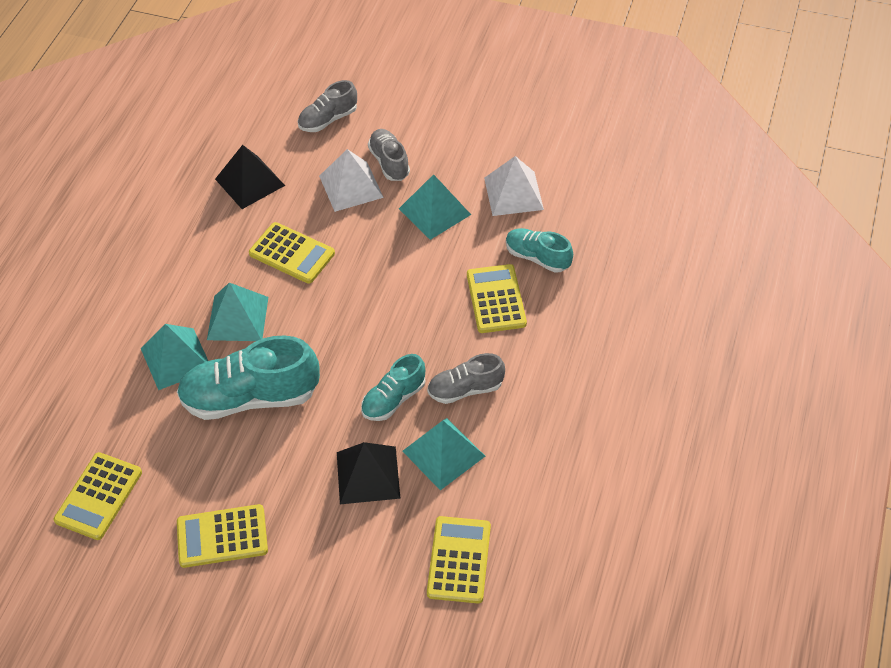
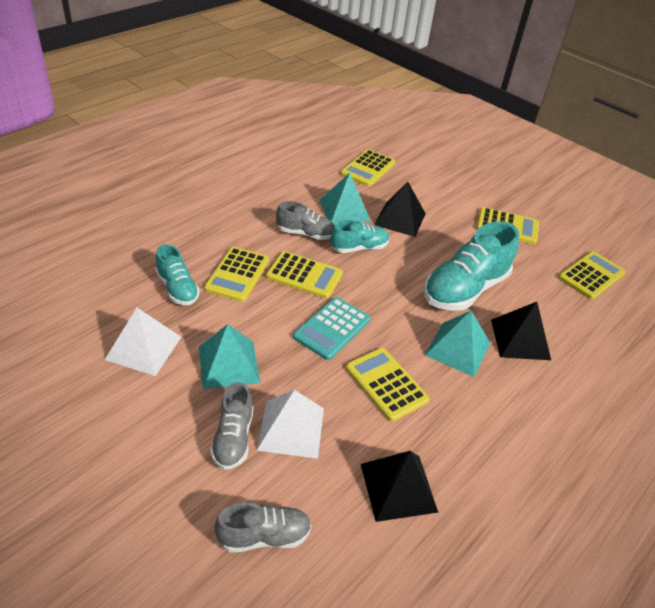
camera: 160 degrees left, 10 degrees down
(176, 358) = (520, 339): turquoise pyramid -> black pyramid
(250, 397) = (465, 289): turquoise shoe -> turquoise shoe turned 120 degrees clockwise
(367, 284) = (332, 328): none -> turquoise calculator
(430, 331) = (304, 275): none -> yellow calculator

